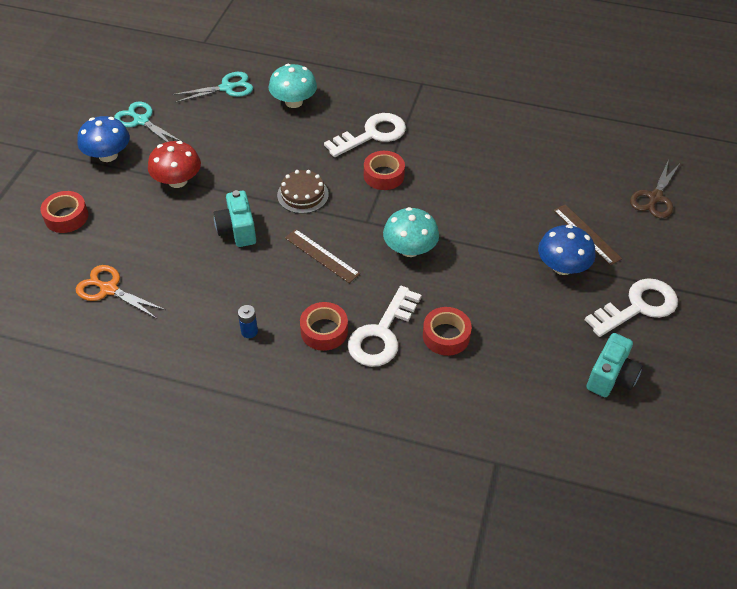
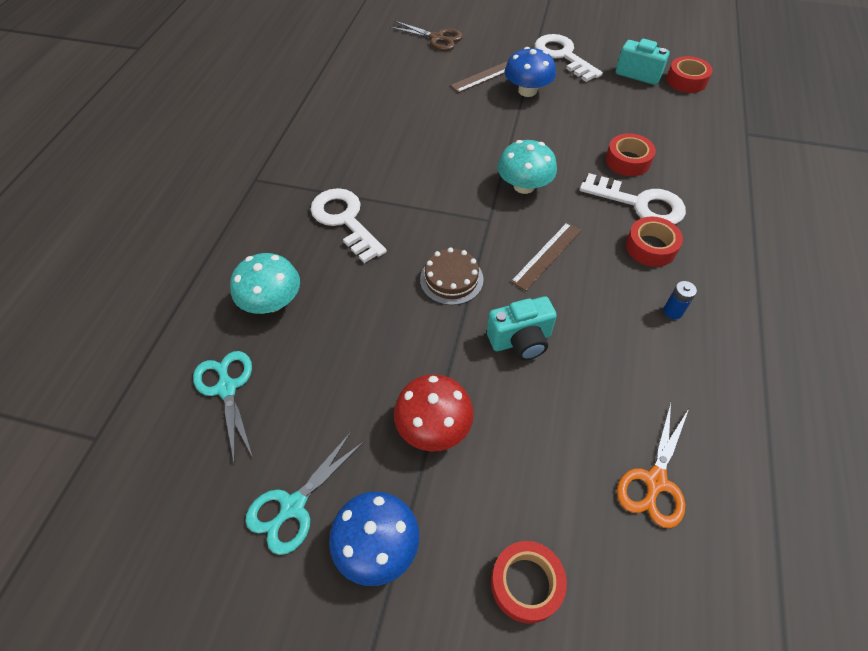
camera: 90 degrees left, 5 degrees up
(384, 175) = (415, 208): red tape -> red tape (686, 81)

